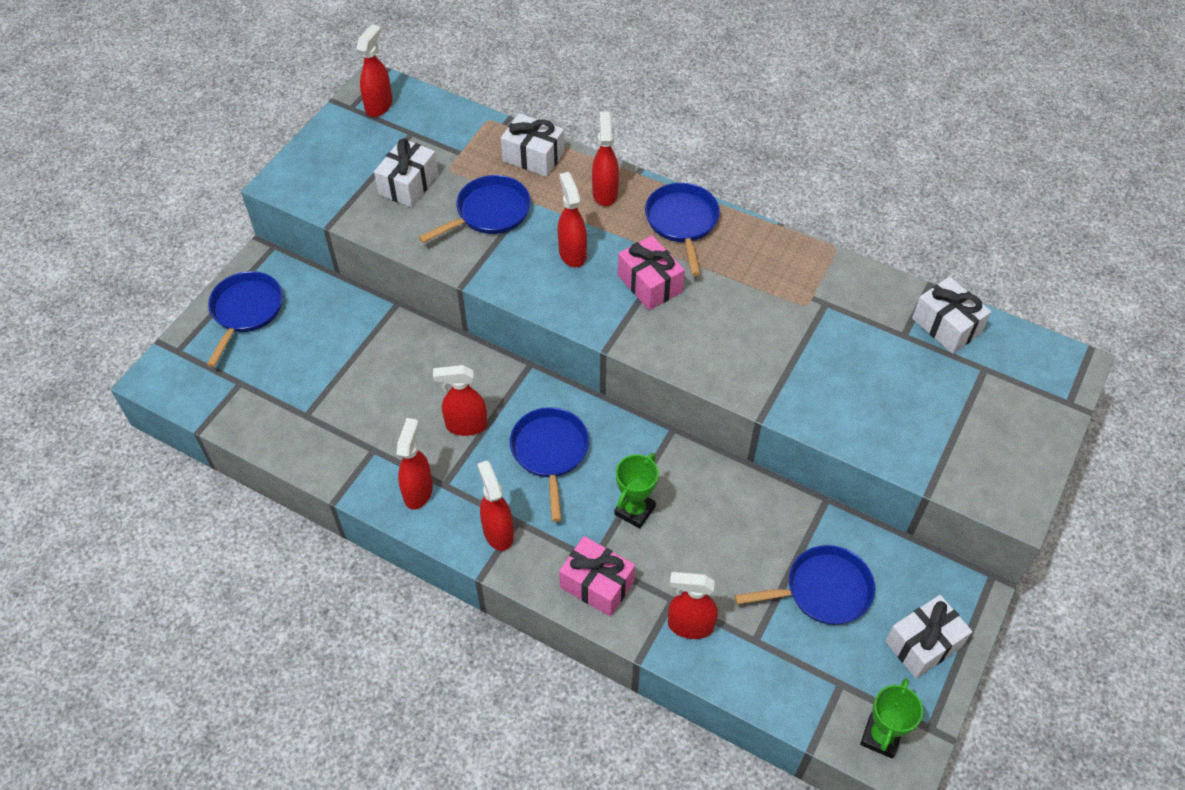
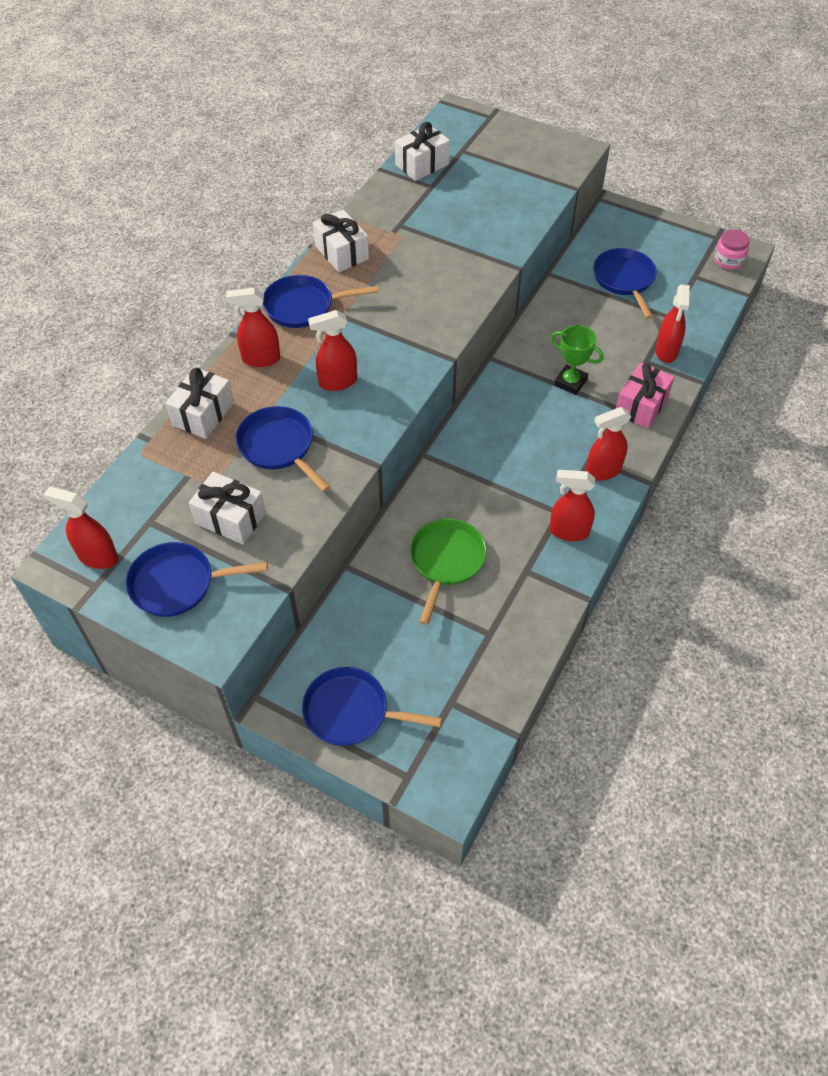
camera: 90 degrees left, 0 degrees up
(393, 382) = (446, 561): none -> green pan
(466, 425) = (494, 499): red spray bottle -> none
(550, 452) = (519, 437): blue pan -> blue pan (178, 584)
(649, 283) = (376, 329): pink gift -> none
(881, 736) = (728, 260): green trophy -> pink jar
(923, 644) = (657, 235): white gift -> white gift (341, 252)

